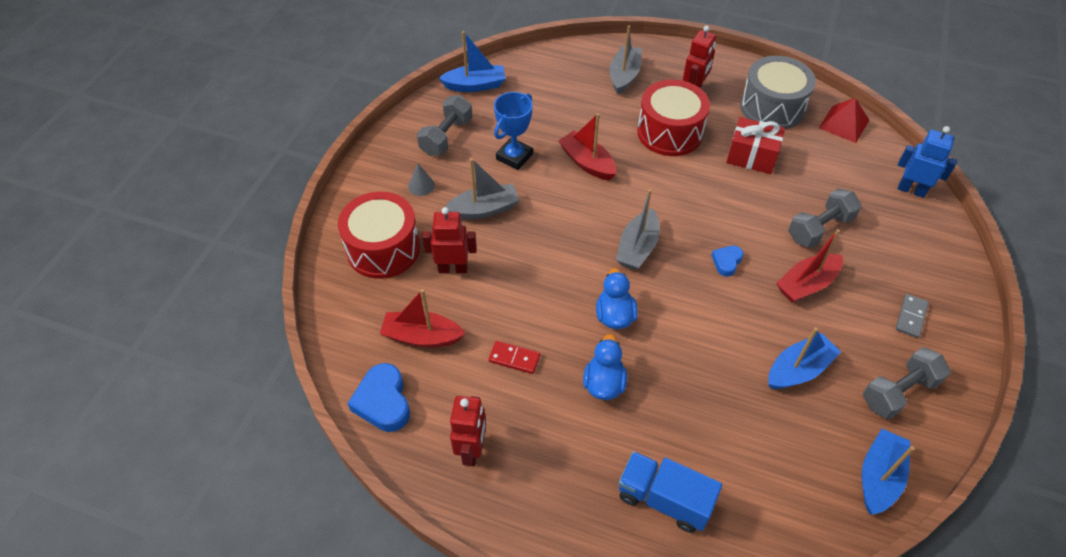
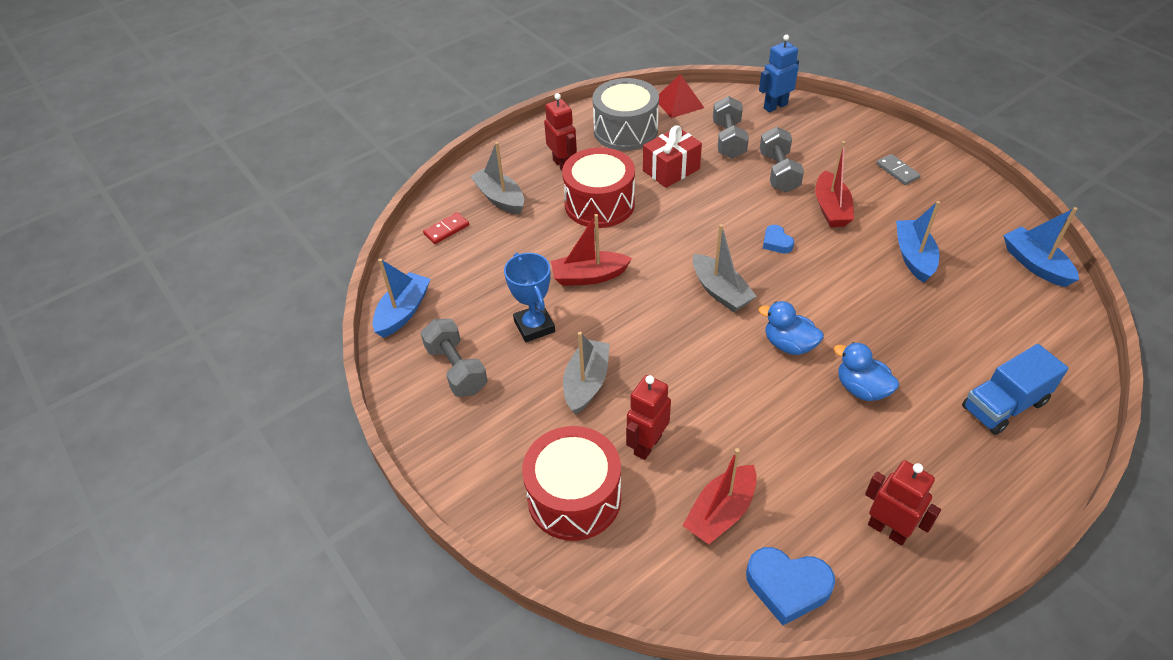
camera: 55 degrees left, 5 degrees down
(421, 186) = (509, 422): grey cone -> none
(514, 358) = (795, 444): red domino -> red domino (446, 230)
(898, 392) = (963, 214): grey dumbbell -> grey dumbbell (728, 140)

